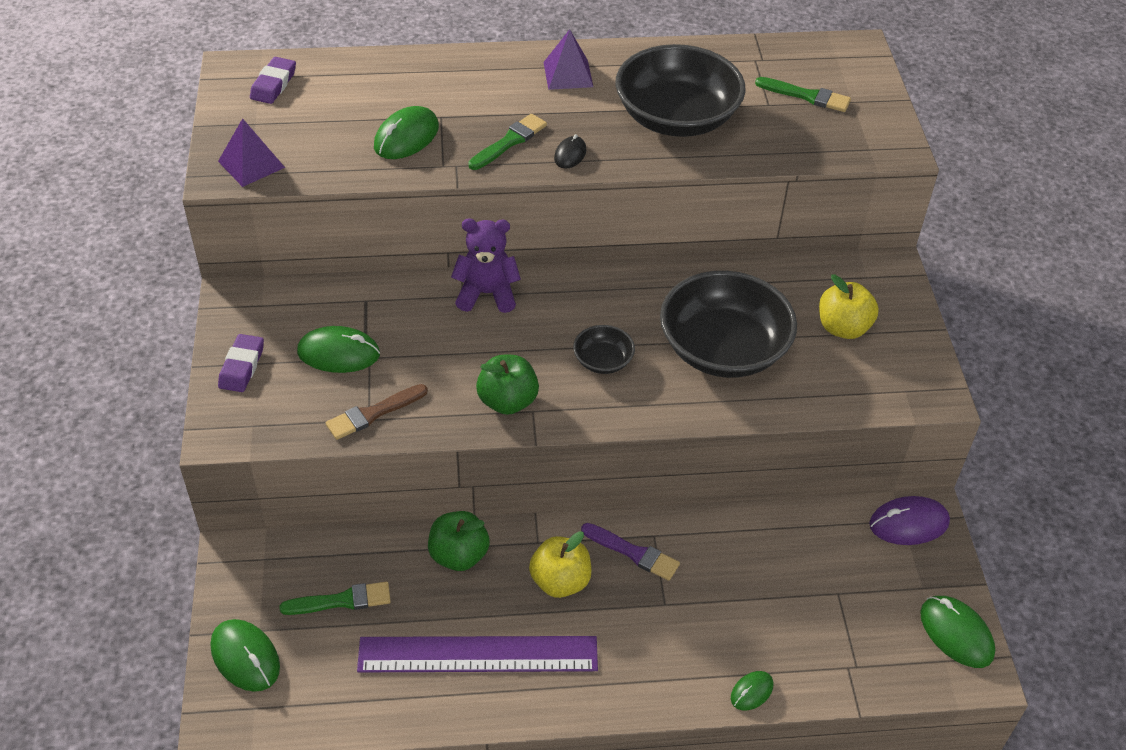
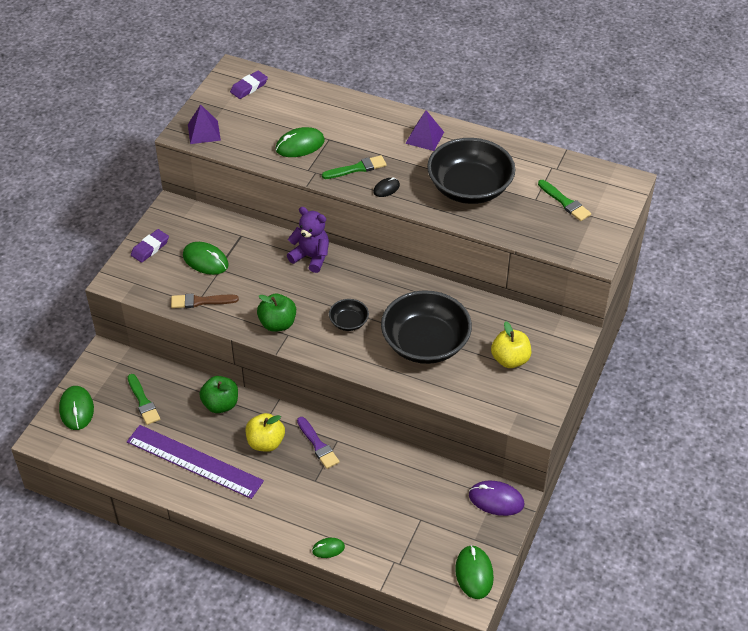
camera: 30 degrees right, 0 degrees up
(341, 601) = (143, 402): green brush -> green brush turned 45 degrees clockwise

